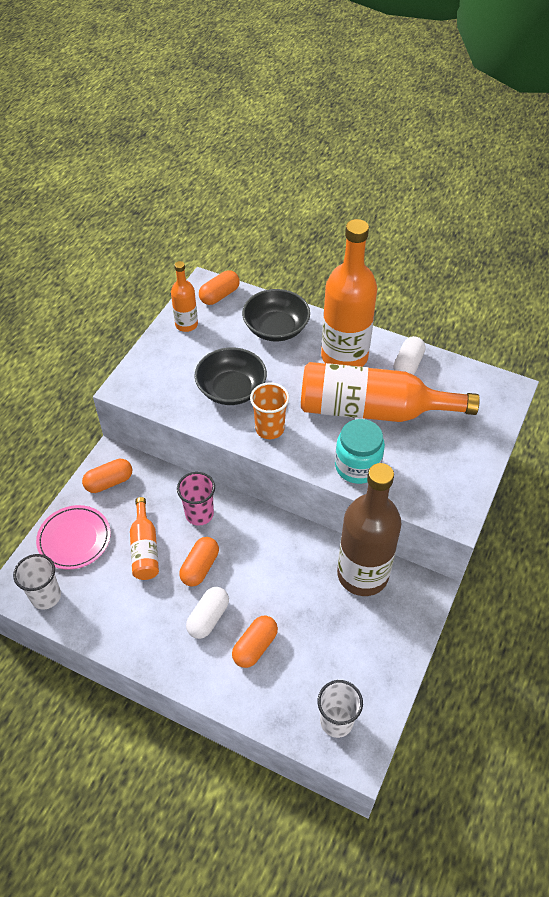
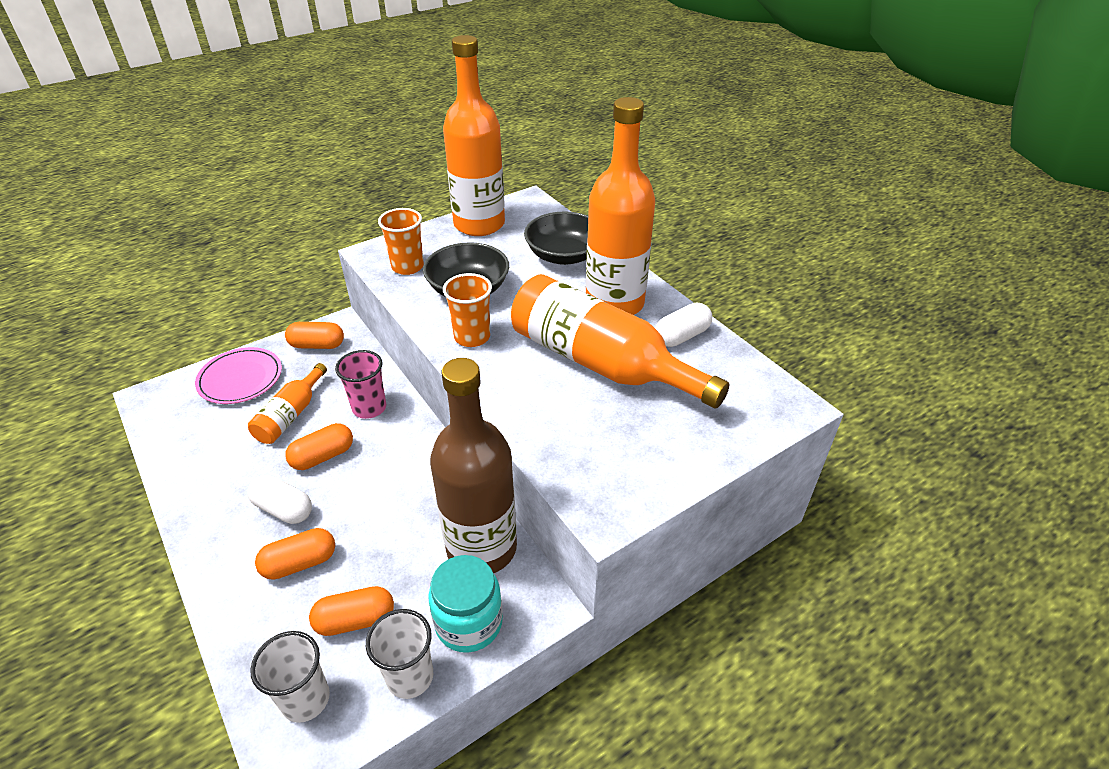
camera: 30 degrees right, 10 degrees down
(46, 596) = (168, 415): white cup -> white cup (410, 677)
(166, 388) = (407, 267): none -> orange cup
(186, 324) = (479, 224): orange bottle -> orange bottle, size x2.00
(208, 618) = (283, 509): white capsule -> white capsule turned 60 degrees clockwise
(219, 295) = (534, 212): orange capsule -> orange capsule (355, 620)
(357, 466) = (532, 409): turquoise jar -> turquoise jar (469, 622)

